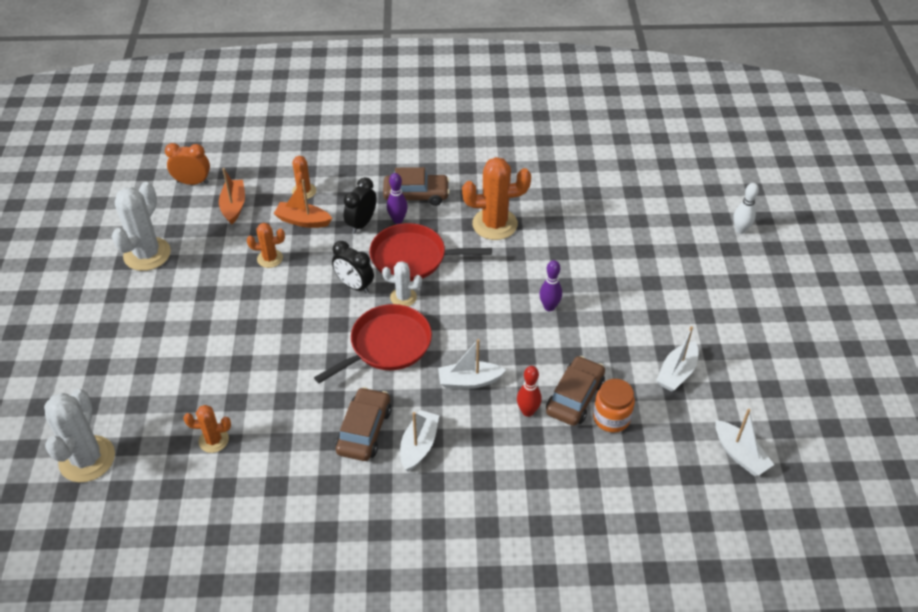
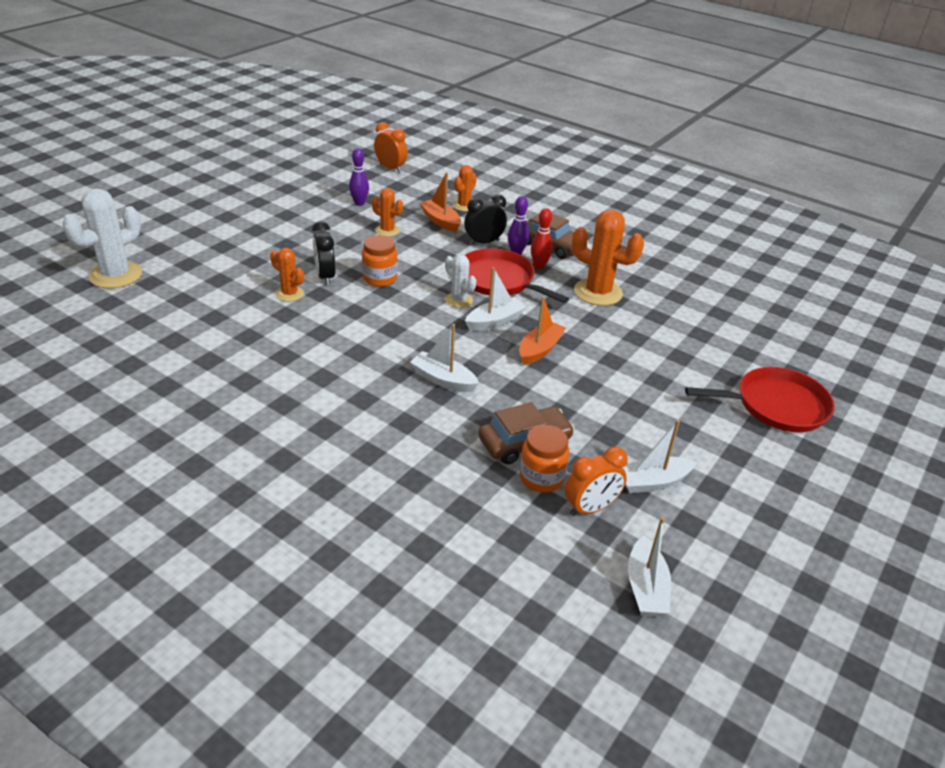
camera: 35 degrees right, 10 degrees down
(147, 254) = (307, 191): white cactus -> none
(213, 440) = (205, 309): orange cactus -> orange cactus (289, 294)
(234, 206) = (401, 192): orange boat -> orange boat (539, 349)
(320, 315) = (380, 278): none -> orange jar
(354, 285) = (429, 275): black clock -> black clock (325, 277)
(364, 430) = (316, 364): brown car -> none
(387, 345) = (406, 322): red pan -> red pan (776, 405)
(419, 445) = (345, 398): white boat -> white boat (494, 321)
(528, 411) = (468, 428): red bowling pin -> red bowling pin (539, 266)
(549, 307) = (580, 368): purple bowling pin -> purple bowling pin (359, 203)
(660, 420) = (590, 508): none -> orange clock
(740, 230) = (857, 411): white bowling pin -> none

